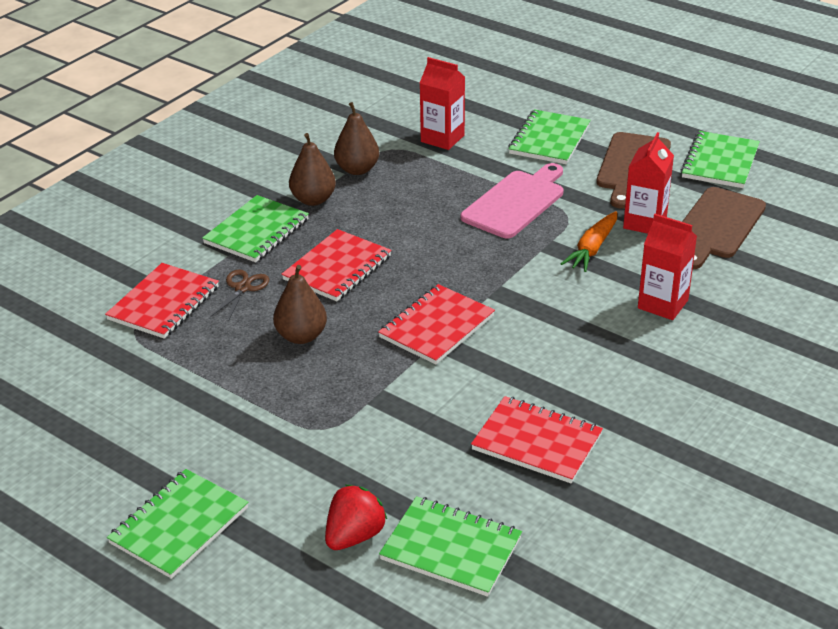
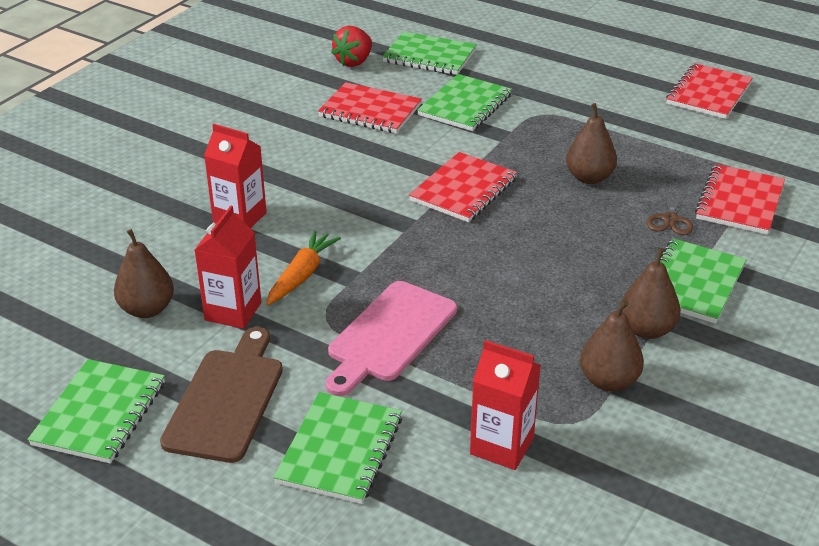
camera: 175 degrees right, 0 degrees up
(179, 526) = (618, 60): green notebook -> green notebook (465, 105)
(337, 268) = (581, 243): red notebook -> red notebook (709, 94)
(354, 536) = (496, 60): red strawberry -> red strawberry (354, 62)
(717, 226) = (147, 309): brown cutting board -> brown pear

